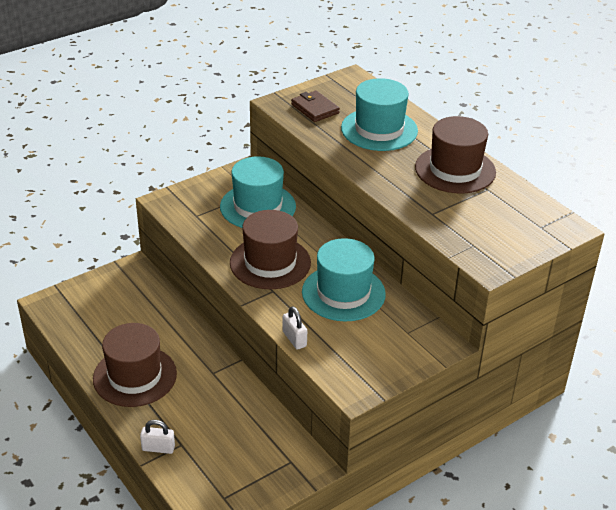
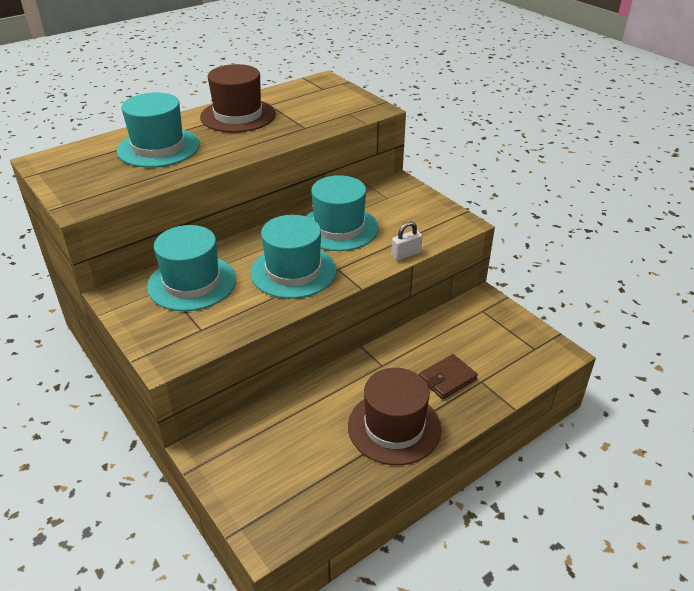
camera: 90 degrees left, 0 degrees up
(158, 448) = (490, 397): white padlock -> none
(270, 263) = (293, 271): brown hat -> turquoise hat
(315, 109) = (102, 182): brown wallet -> brown wallet (447, 379)

